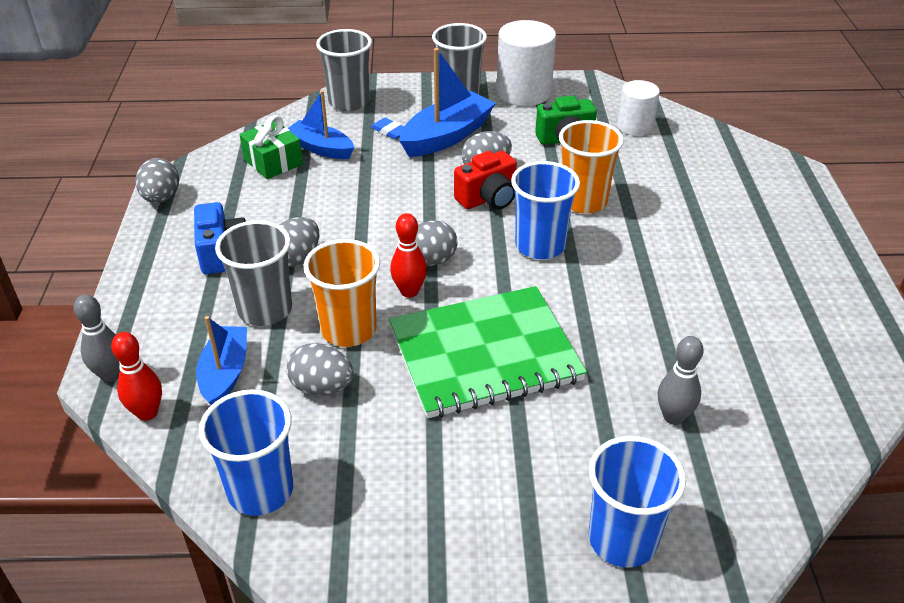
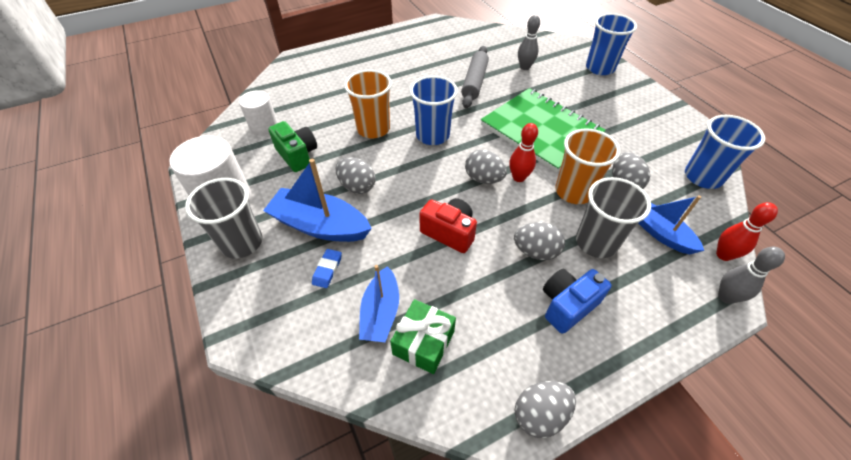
camera: 115 degrees left, 10 degrees up
(225, 373) = (660, 233): blue boat -> blue boat turned 75 degrees clockwise
(349, 102) = (281, 332): grey cup -> none
(488, 198) = (396, 173): red camera -> red camera (449, 232)
(651, 331) = (474, 82): none -> grey rolling pin

